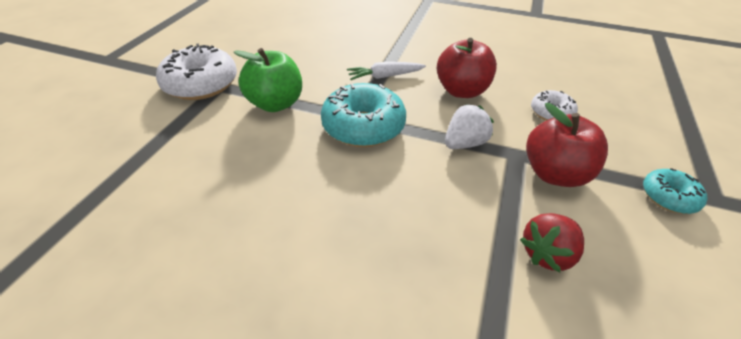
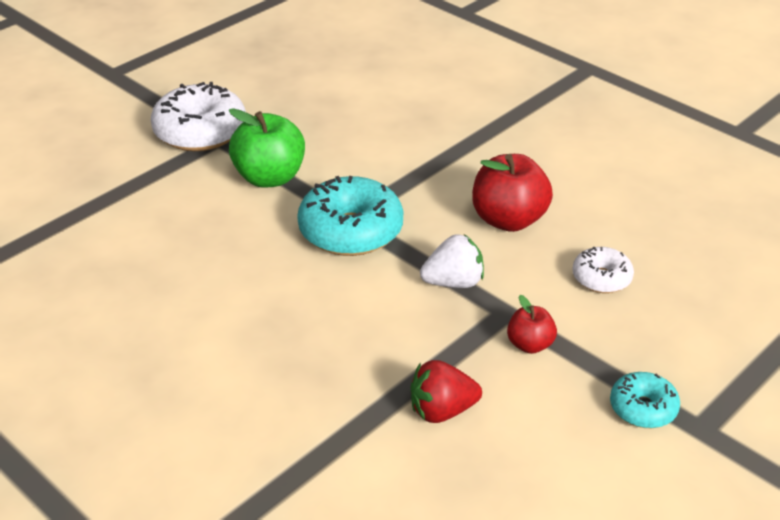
camera: 25 degrees right, 5 degrees down
(385, 76) = (424, 175): white carrot -> none
(554, 174) = (530, 345): red apple -> red apple, size x0.55

